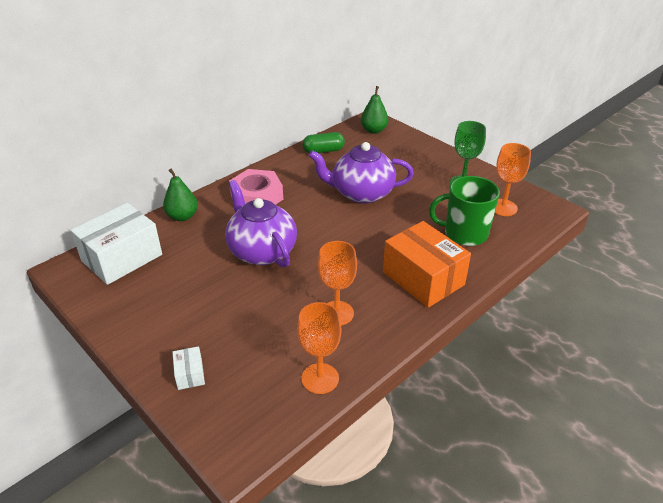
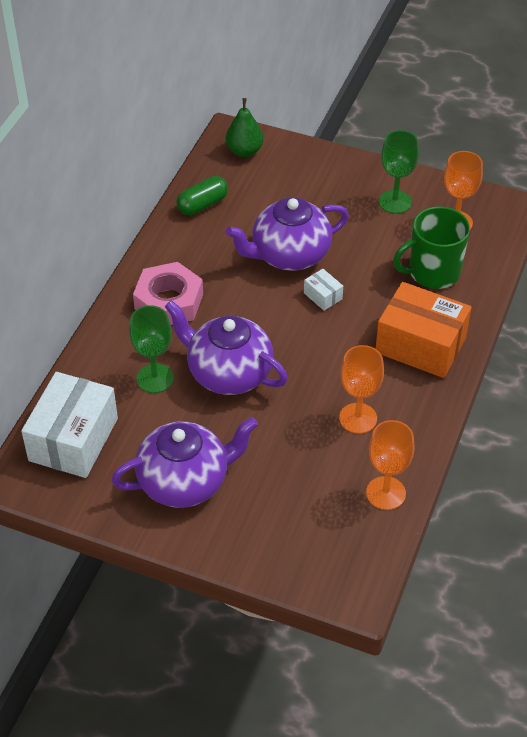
camera: 25 degrees left, 10 degrees up
(171, 312) = (185, 481): none -> purple teapot
(182, 216) = (100, 360): green pear -> none
(190, 374) = (257, 539): white box -> white box (323, 296)
(208, 238) = (155, 378): none -> green goblet

